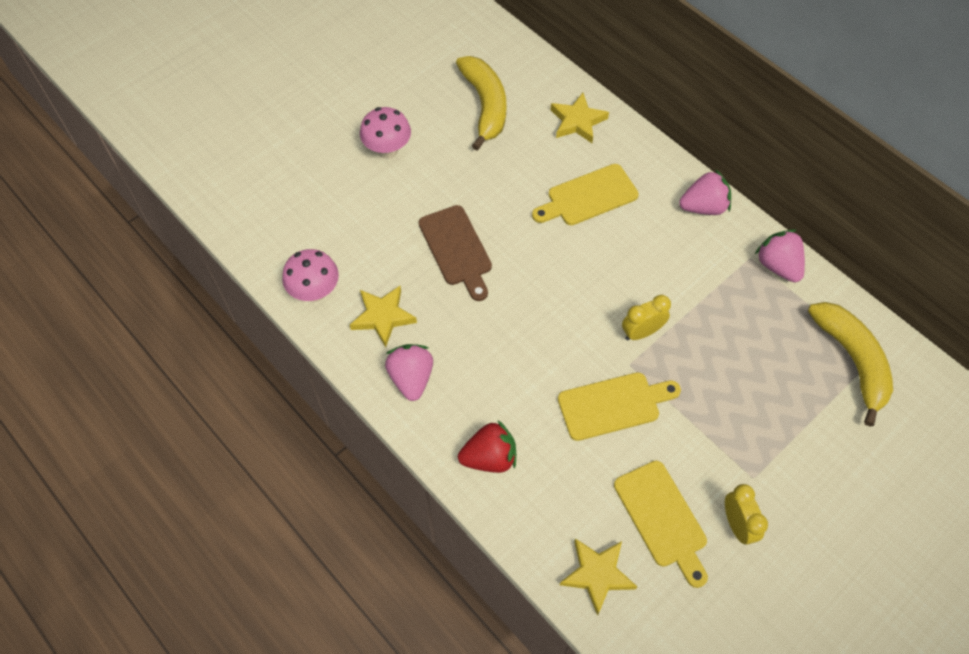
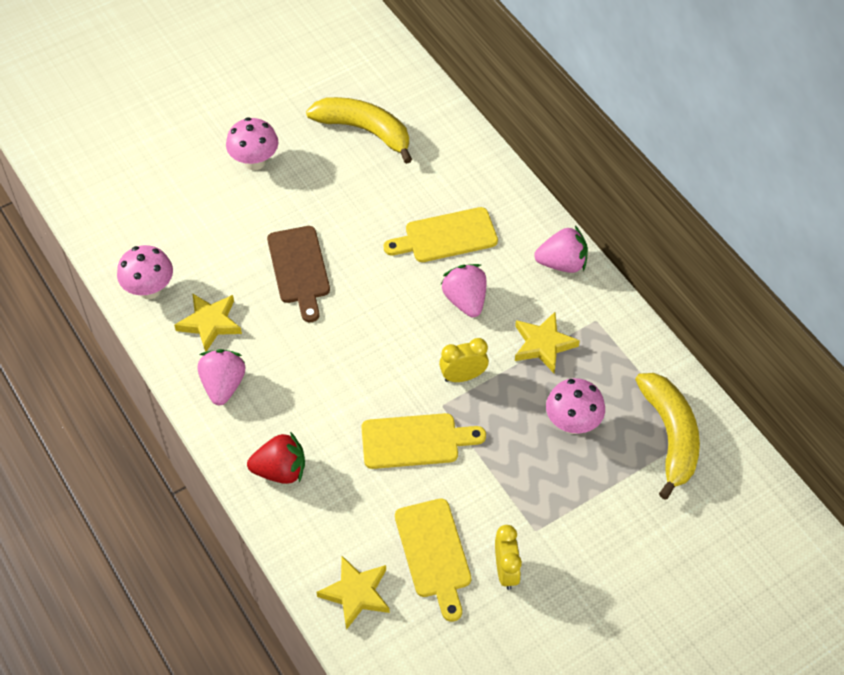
camera: 10 degrees right, 5 degrees down
(485, 106) = (365, 131): yellow banana -> yellow banana turned 60 degrees counterclockwise
(577, 121) = (456, 159): yellow star -> yellow star (543, 345)
(757, 363) = (572, 423): none -> pink mushroom
(778, 266) = (622, 332): pink strawberry -> pink strawberry (465, 300)

